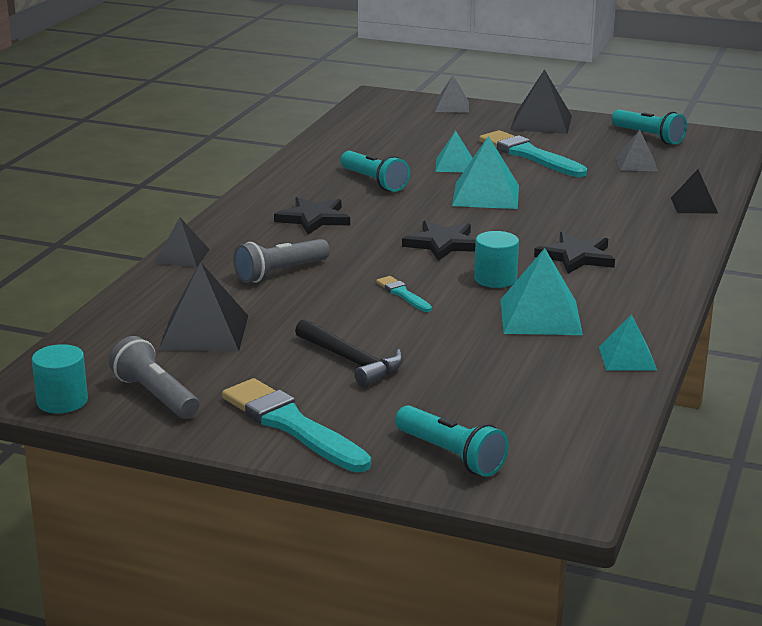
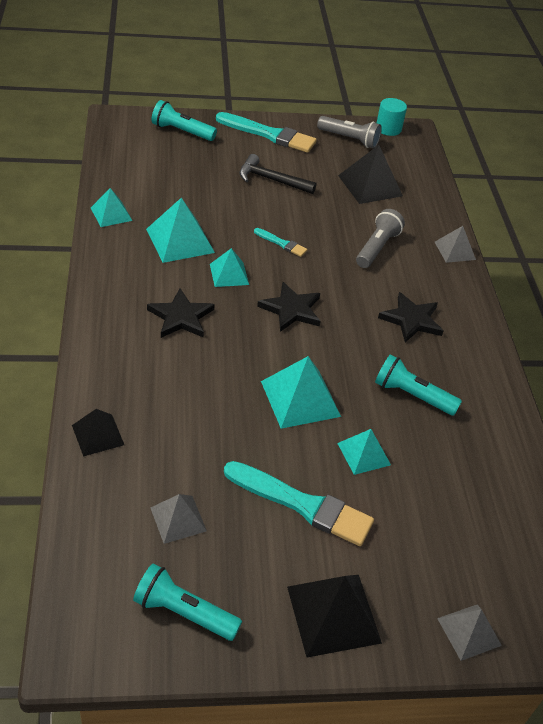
camera: 150 degrees right, 20 degrees up
(182, 256) = (455, 250): black pyramid -> grey pyramid
(495, 279) = (229, 274): turquoise cylinder -> turquoise pyramid

